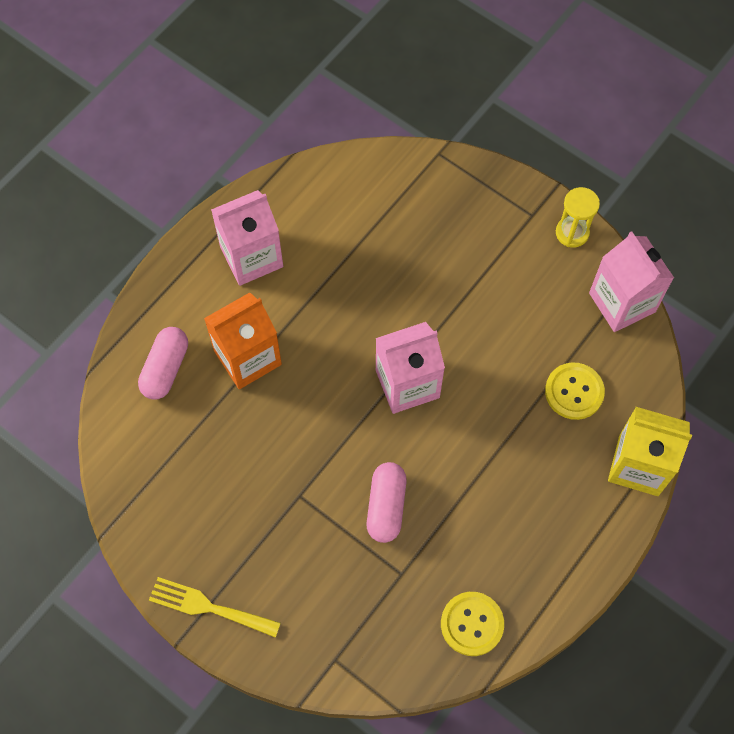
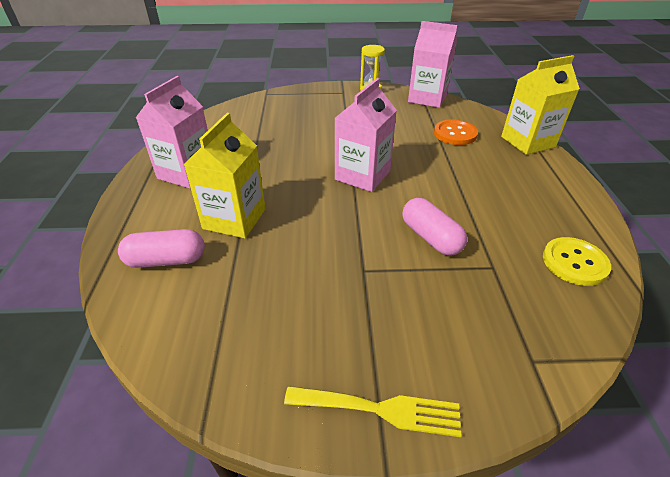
camera: 40 degrees left, 25 degrees down
(165, 369) = (166, 260): pink capsule -> pink capsule turned 75 degrees counterclockwise
(208, 607) = (381, 409): yellow fork -> yellow fork turned 150 degrees counterclockwise
(247, 358) = (234, 219): orange carton -> yellow carton
(574, 392) = (455, 134): yellow button -> orange button

